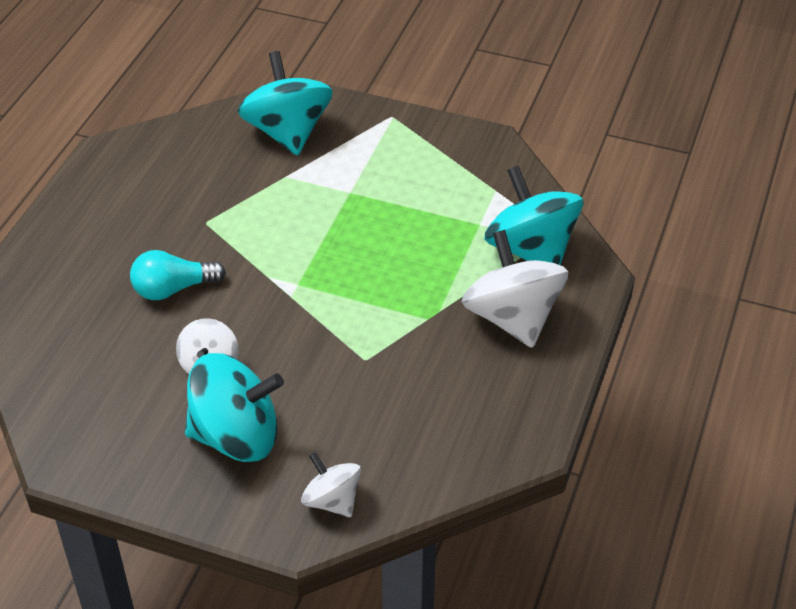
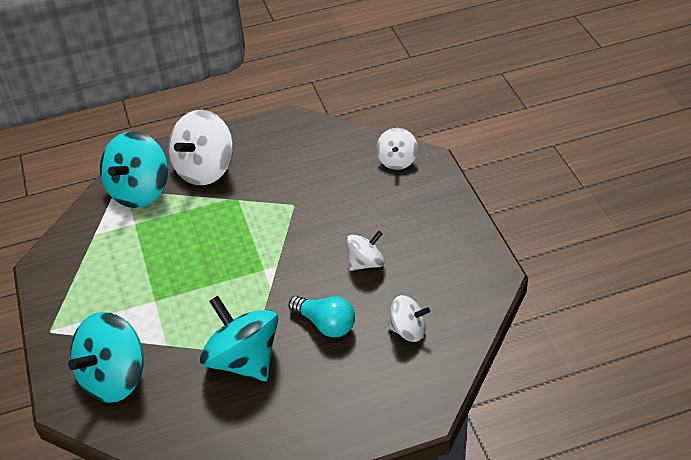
camera: 125 degrees left, 0 degrees up
(89, 342) = (408, 330): none -> white spinning top
(236, 436) = (399, 218): turquoise spinning top -> turquoise spinning top (244, 360)

